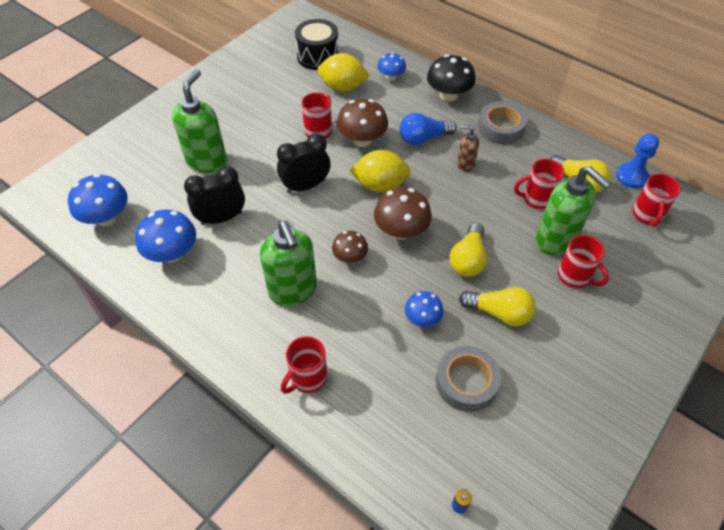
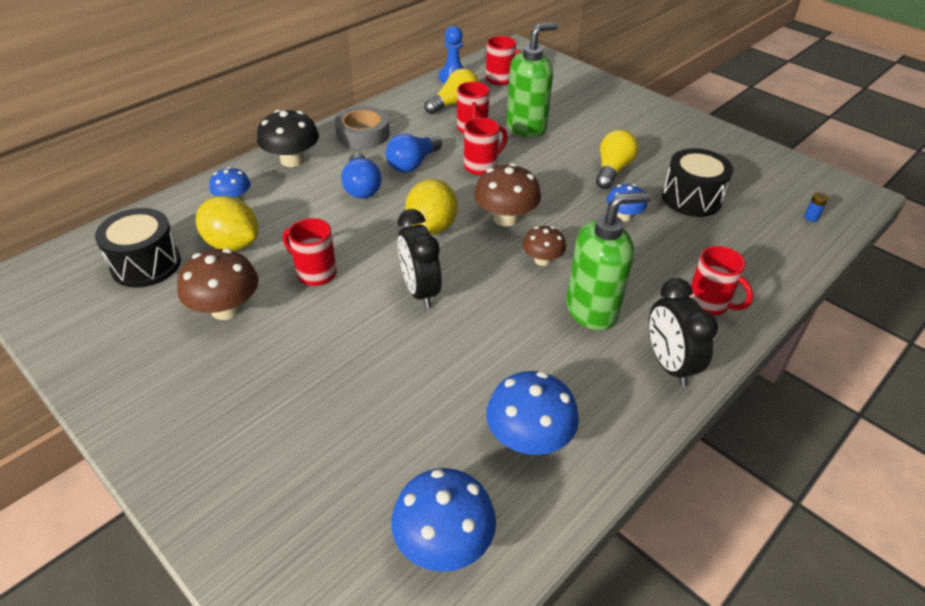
camera: 85 degrees left, 10 degrees down
(207, 161) = (340, 400): green soap dispenser -> none
(221, 218) = (465, 380): black clock -> black clock (669, 365)
(343, 87) = (232, 244): yellow lemon -> yellow lemon turned 75 degrees counterclockwise
(362, 140) = (347, 235): brown mushroom -> brown mushroom (226, 309)
(465, 164) = (413, 164): brown soap dispenser -> blue light bulb
(466, 382) = (691, 199): grey tape -> black drum
(468, 259) = (548, 179): yellow light bulb -> none
(575, 276) = (569, 125): red mug -> red mug (481, 166)

